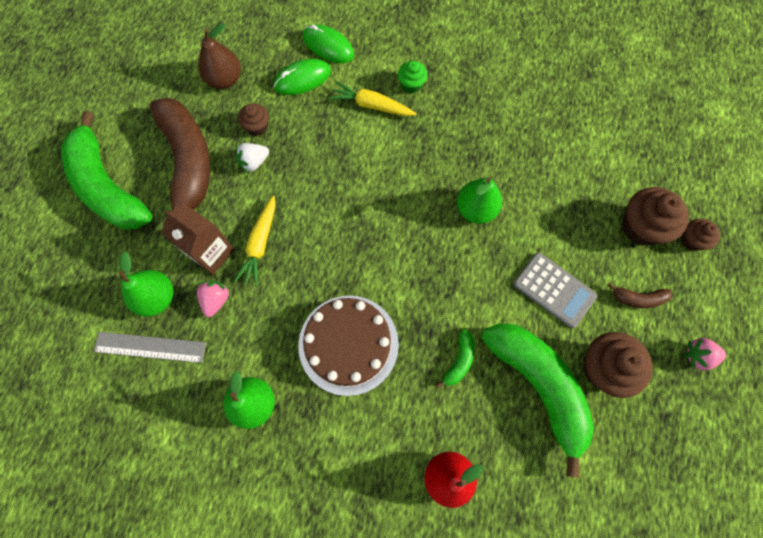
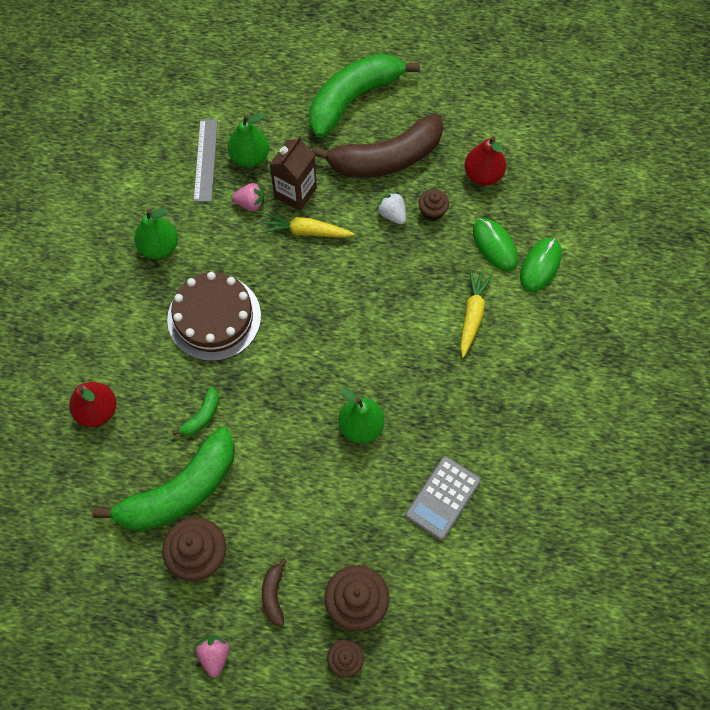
camera: 85 degrees right, 5 degrees down
(225, 79) = (483, 175): brown pear -> red pear
(411, 84) = (504, 353): green cupcake -> none
(459, 361) = (202, 416): green banana -> green banana turned 75 degrees counterclockwise
(554, 290) = (278, 507): grey calculator -> grey calculator (443, 498)

